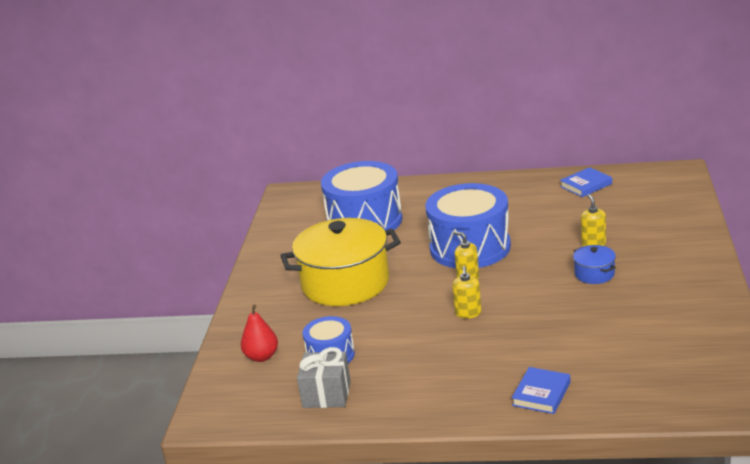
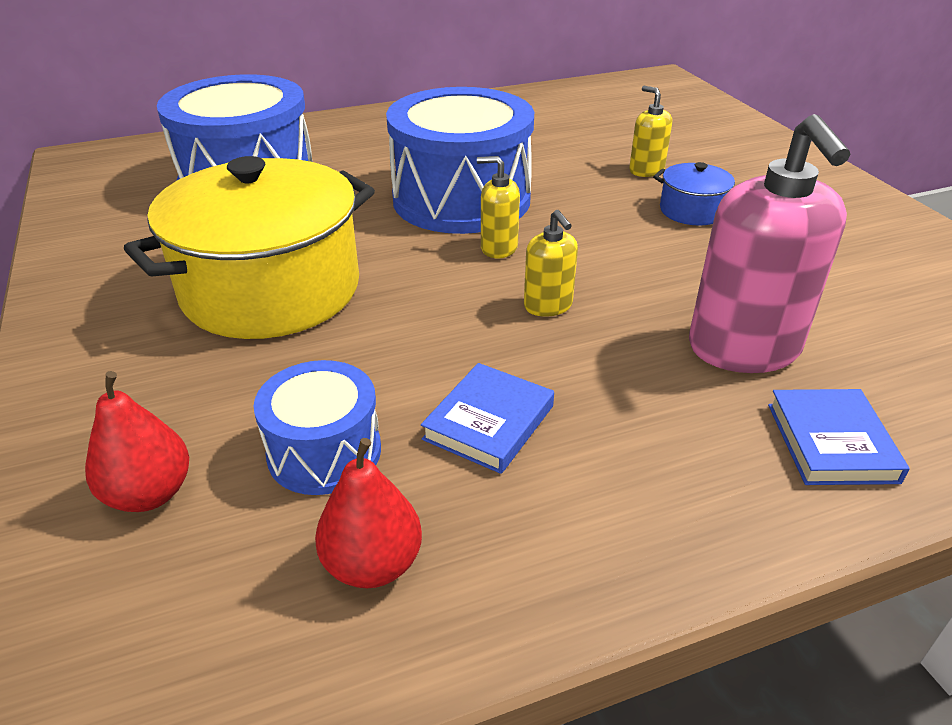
camera: 30 degrees left, 10 degrees up
(326, 394) = (373, 564): grey gift -> red pear
(544, 349) = (744, 348): none -> pink soap dispenser
(586, 185) = (560, 102): blue book -> blue book (489, 422)

